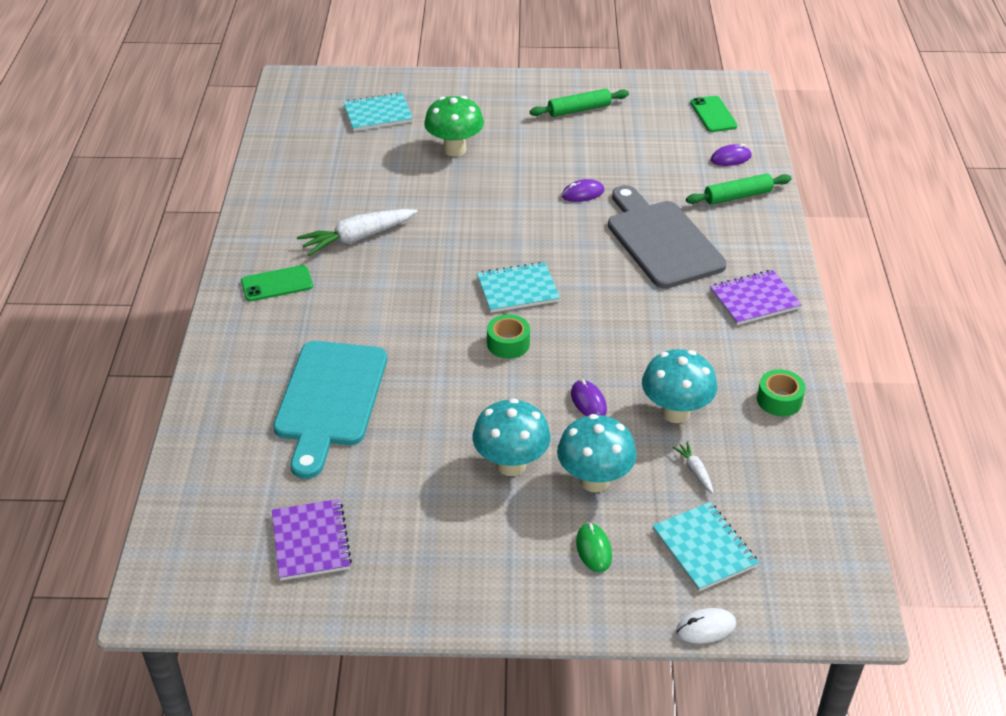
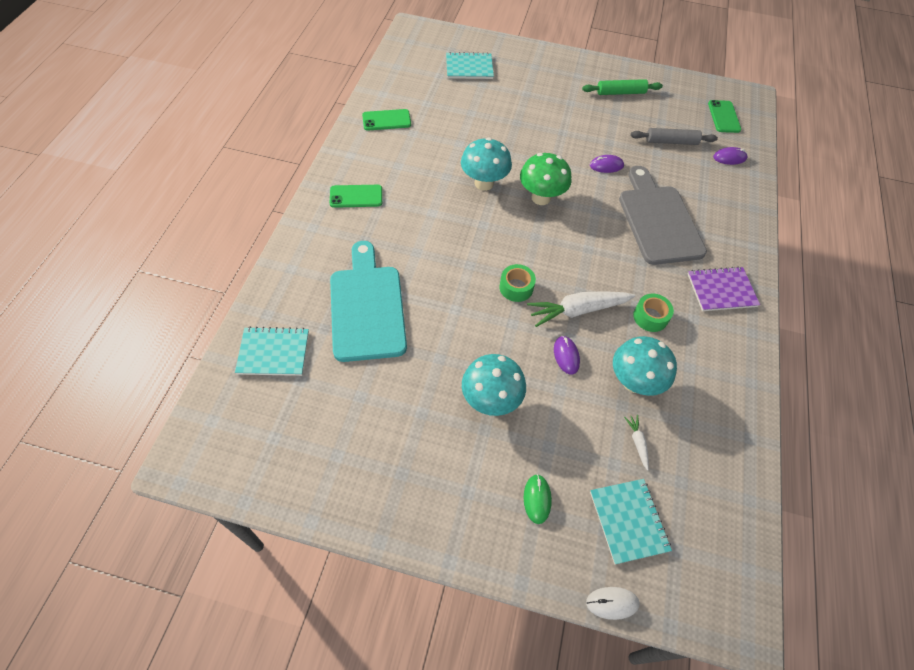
camera: 10 degrees right, 15 degrees up
(289, 192) = (386, 120): none -> green phone
(310, 541) = (316, 435): purple notebook -> none
(330, 399) = (367, 307): turquoise cutting board -> turquoise cutting board turned 150 degrees clockwise
(358, 238) = (426, 169): white carrot -> white carrot (578, 310)
(454, 149) = (518, 108): green mushroom -> green mushroom (541, 197)
(518, 289) = (535, 240): turquoise notebook -> turquoise notebook (273, 353)
(594, 480) = (553, 432): turquoise mushroom -> turquoise mushroom (484, 183)
(656, 153) = (671, 142): none -> grey rolling pin
(738, 196) = (728, 193): green rolling pin -> none
(779, 400) = (722, 390): green tape -> green tape (650, 317)

